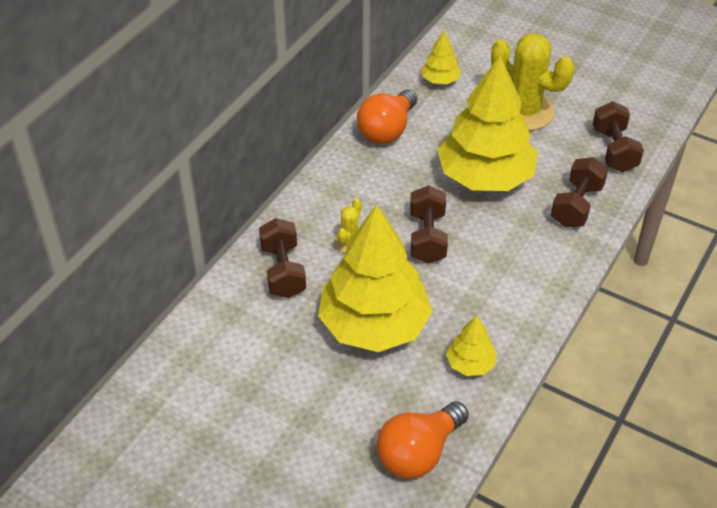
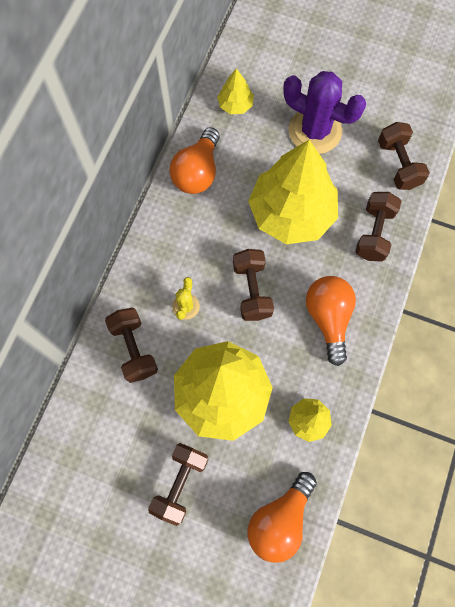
camera: 10 degrees left, 25 degrees up
(308, 401) = (180, 483): none -> brown dumbbell
(510, 274) = (328, 318): none -> orange light bulb
(524, 111) = (315, 131): yellow cactus -> purple cactus

